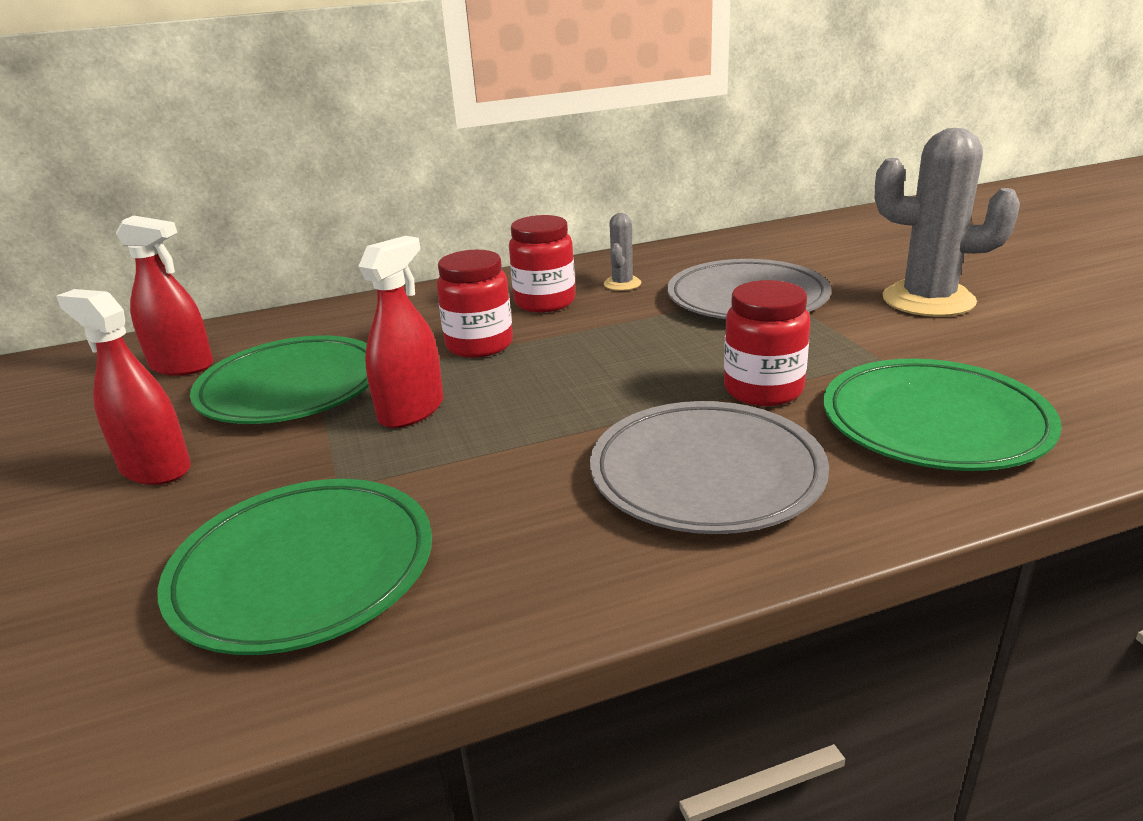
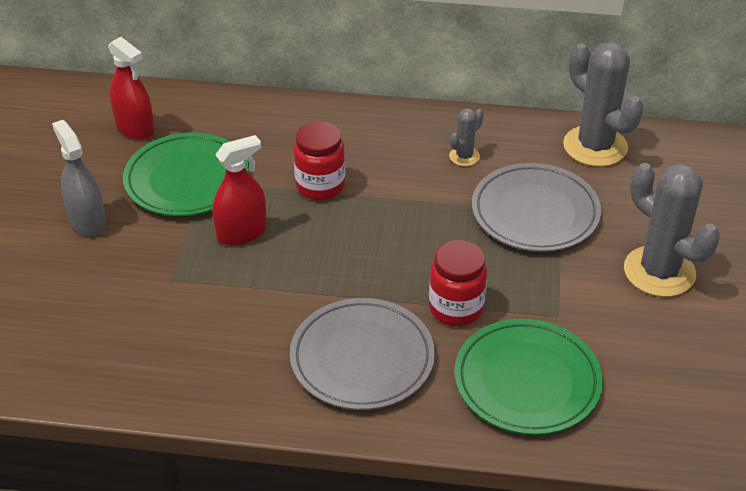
camera: 25 degrees right, 15 degrees up
(155, 468) = (87, 221): red spray bottle -> grey spray bottle
(303, 570) = (126, 329): green plate -> none
(545, 302) = (394, 156): red jar -> none
(743, 247) = (595, 146): none -> grey cactus

